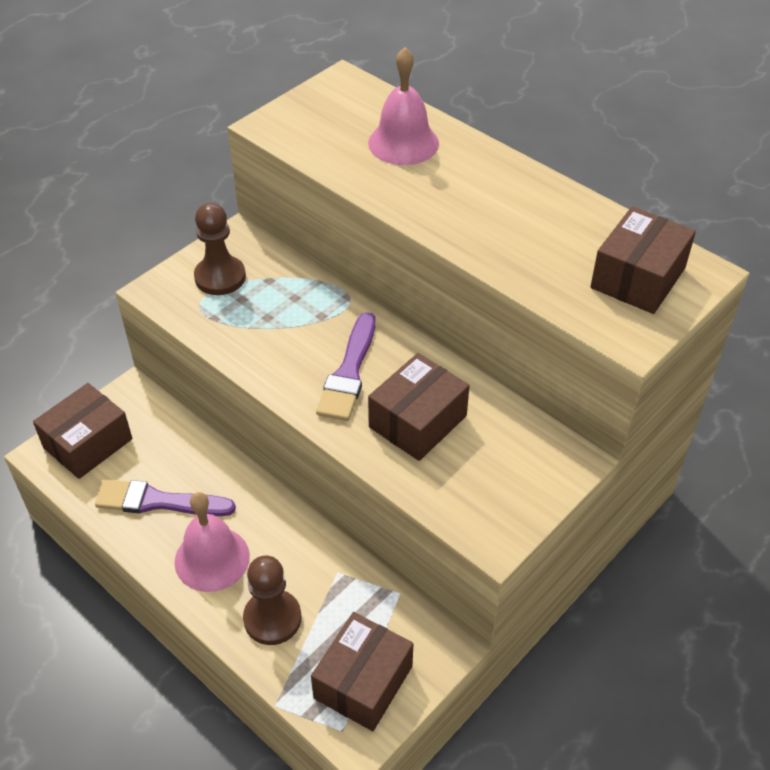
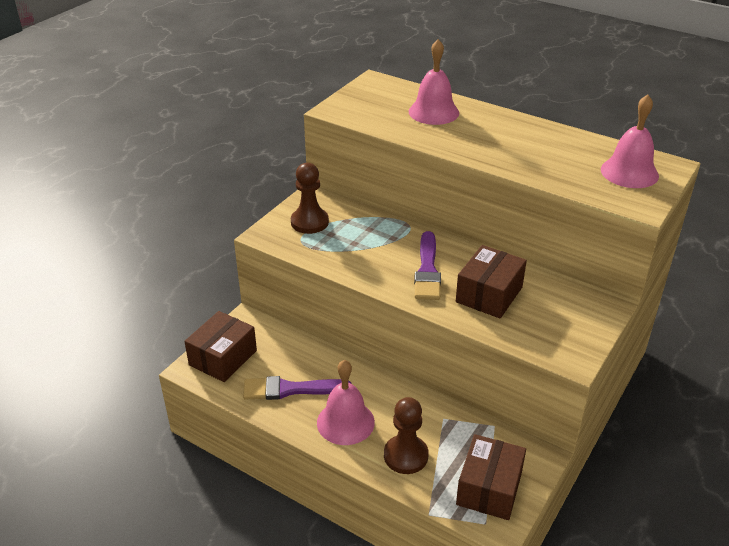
camera: 10 degrees left, 10 degrees down
(638, 278) = (629, 172): brown box -> pink bell

